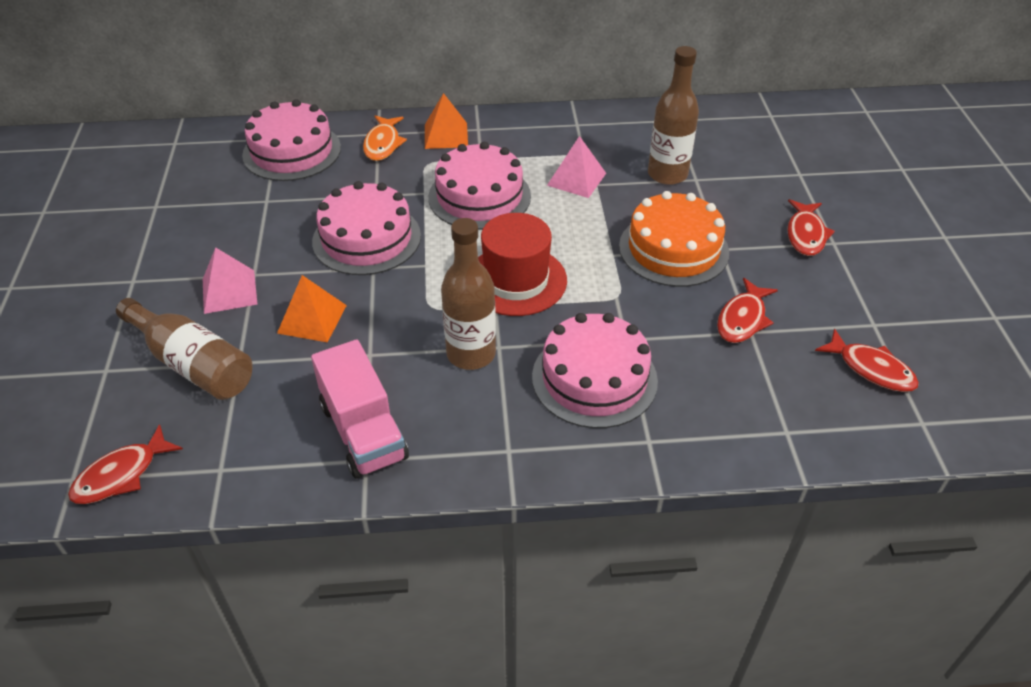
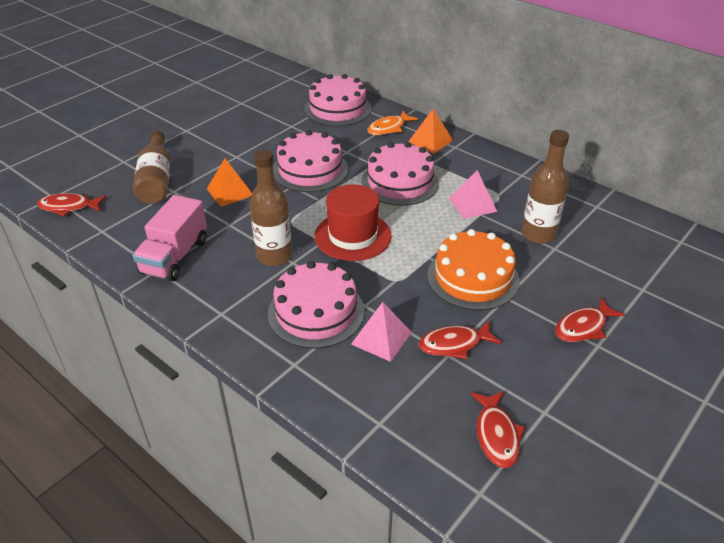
camera: 45 degrees right, 5 degrees down
(229, 291) = (215, 158): pink pyramid -> pink pyramid (381, 338)

